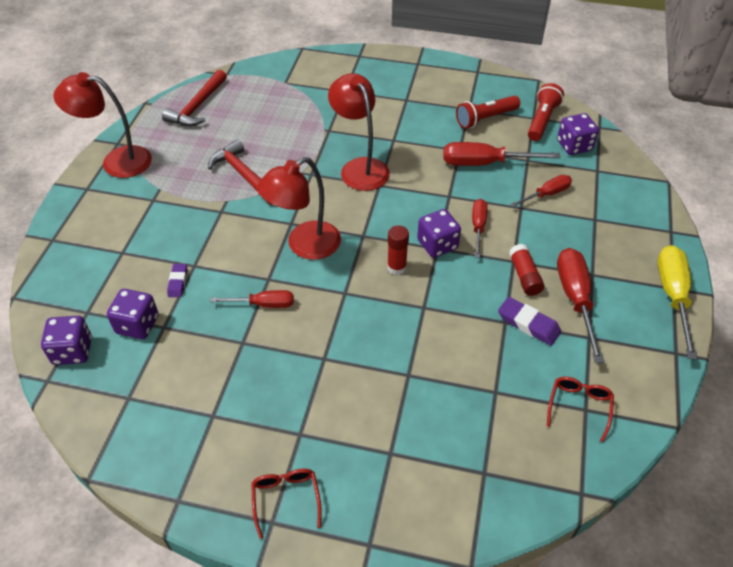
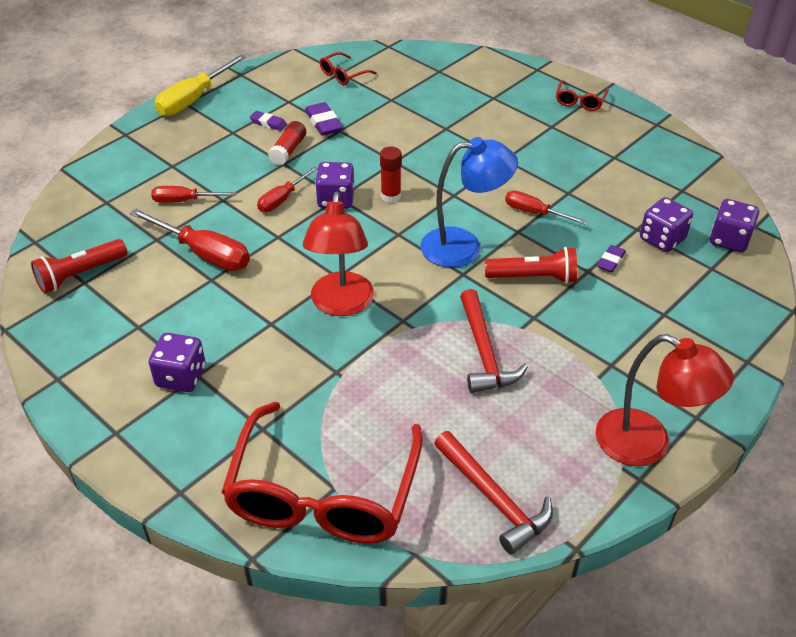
camera: 150 degrees left, 5 degrees down
(198, 106) = (494, 498): red hammer -> red hammer turned 90 degrees clockwise
(289, 78) = (323, 493): none -> red glasses
(304, 246) = (464, 246): red lamp -> blue lamp
(485, 119) = (137, 304): red flashlight -> red flashlight (533, 277)
(574, 146) = (90, 233): purple dice -> purple dice (181, 376)
(575, 299) = (268, 123): red screwdriver -> purple eraser

